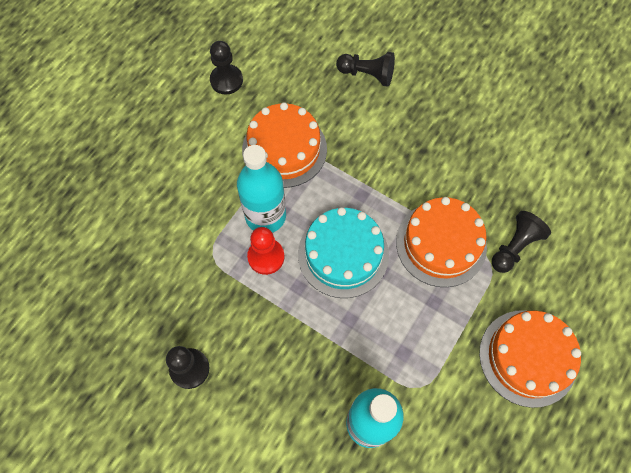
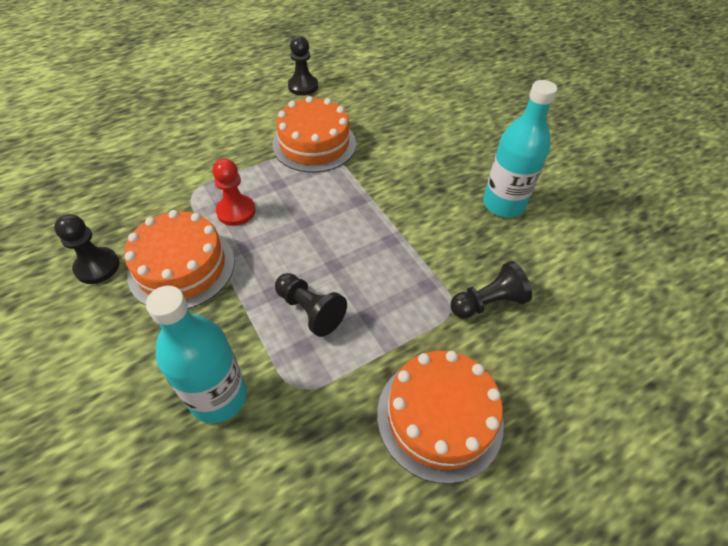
camera: 25 degrees right, 15 degrees down
(265, 216) = (260, 182): turquoise bottle -> turquoise bottle (503, 204)
(343, 254) = (307, 237): turquoise cake -> none
(367, 74) = (425, 120): black pawn -> black pawn (310, 310)
(441, 244) = (409, 268): orange cake -> orange cake (182, 267)

